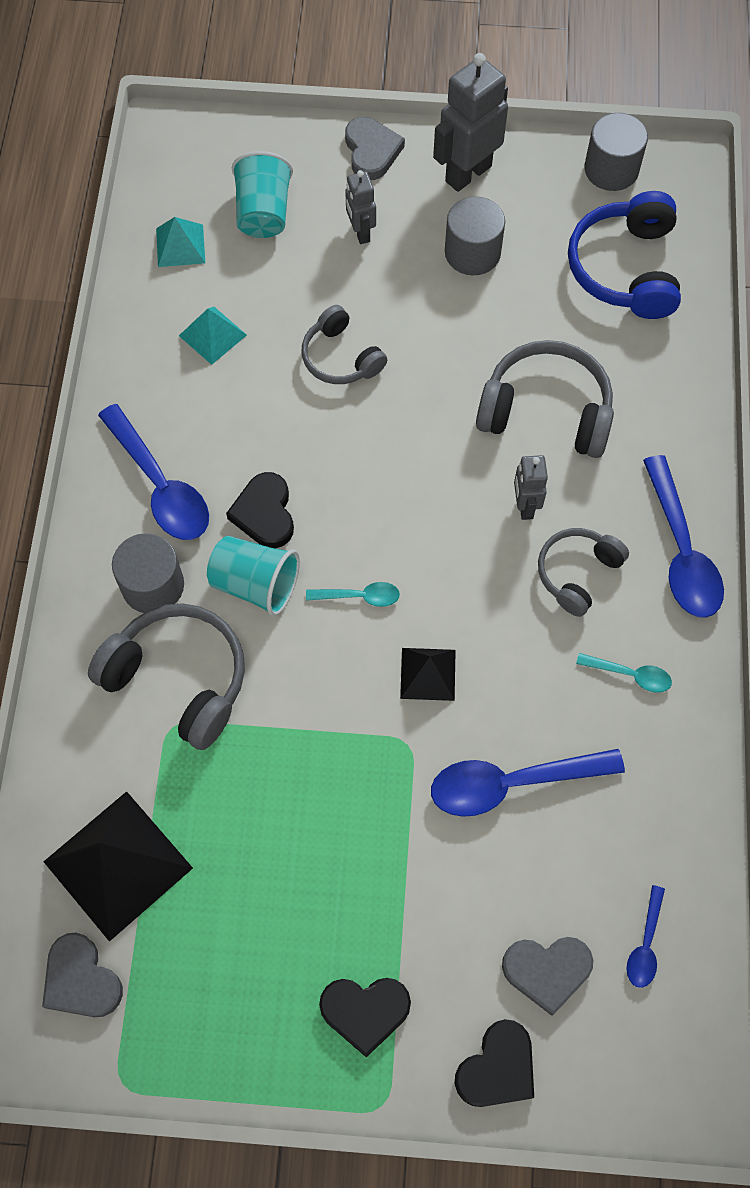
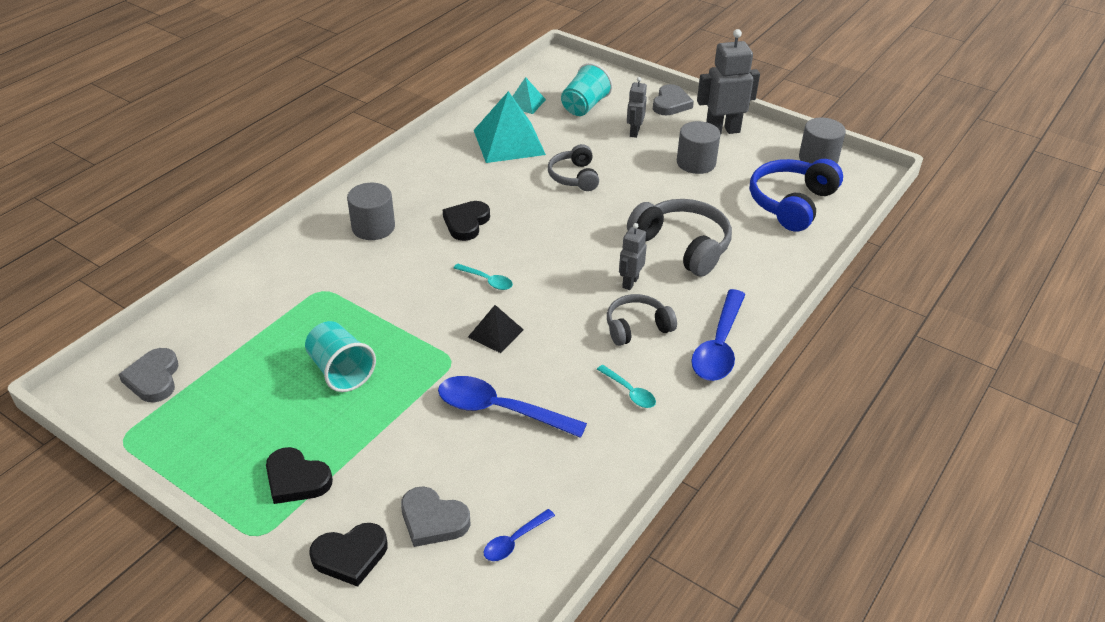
camera: 30 degrees right, 25 degrees down
(118, 865) = (228, 337): black pyramid -> none
(160, 485) = (419, 189): blue spoon -> none
(178, 679) = (346, 272): grey headphones -> none
(212, 335) = (509, 142): turquoise pyramid -> turquoise pyramid, size x1.87
(255, 584) = (431, 250): turquoise cup -> turquoise cup (341, 371)

